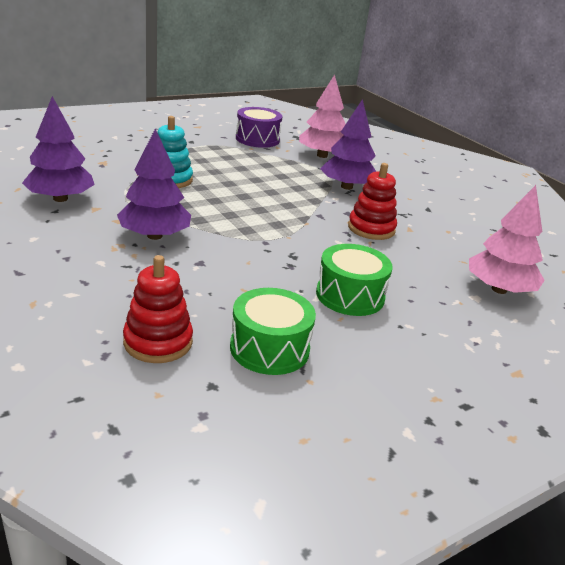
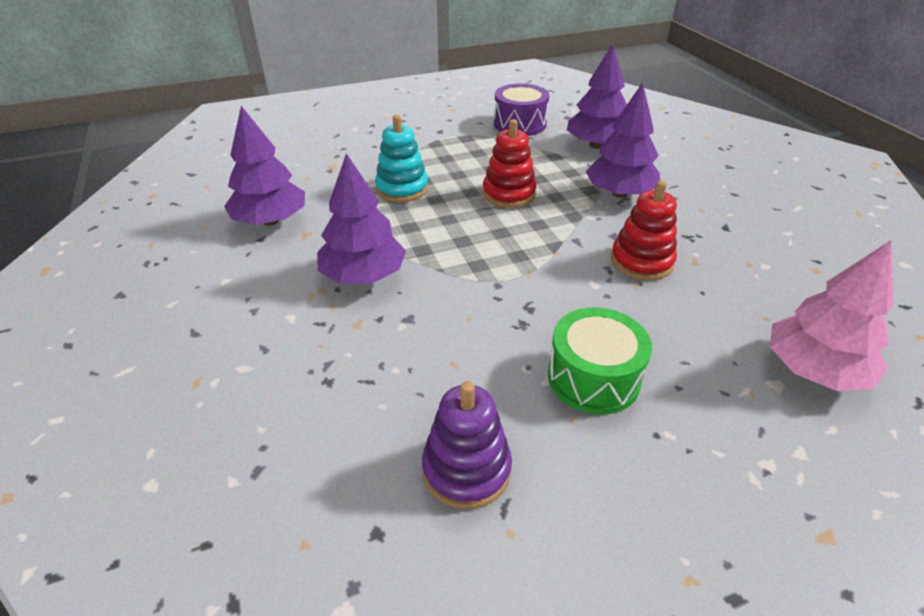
camera: 15 degrees right, 10 degrees up
(158, 342) = (326, 451): red stacking toy -> red stacking toy (509, 194)
(269, 348) = (466, 469): green drum -> purple stacking toy
(322, 155) = (596, 145): pink tree -> purple tree

